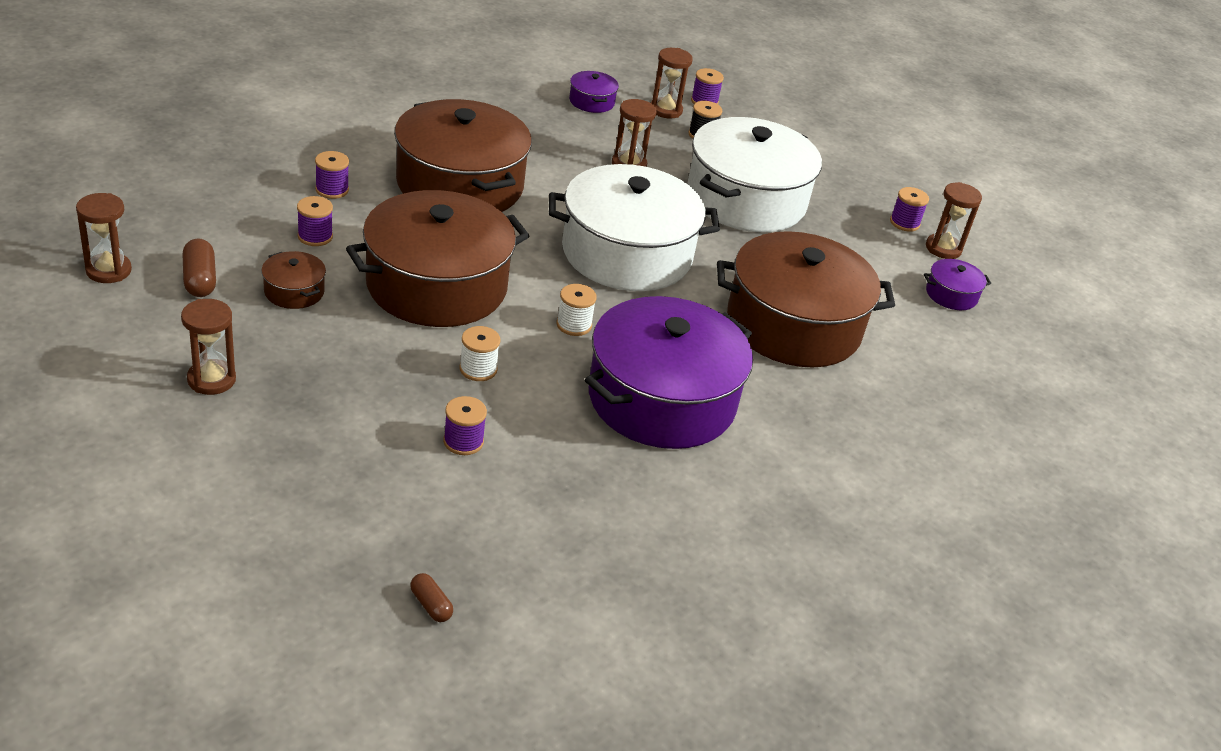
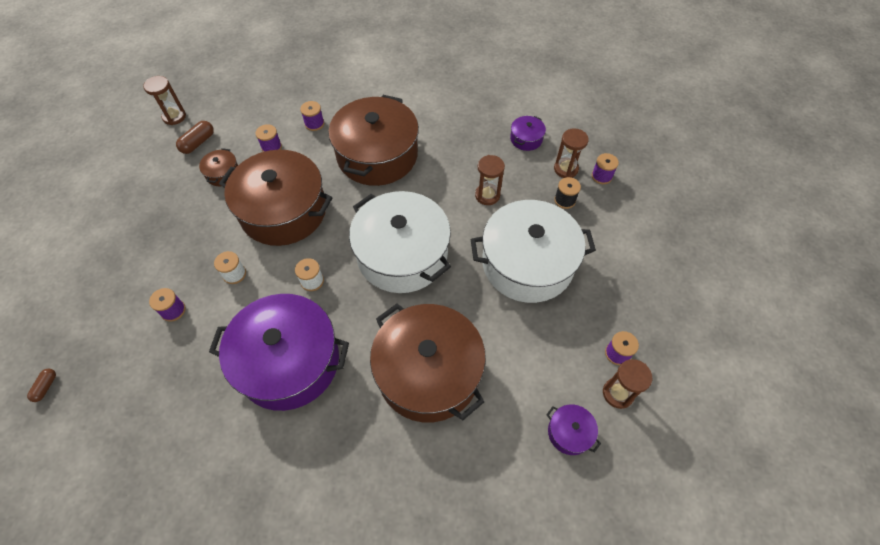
camera: 55 degrees right, 20 degrees up
(211, 379) = (134, 200): brown hourglass -> none

